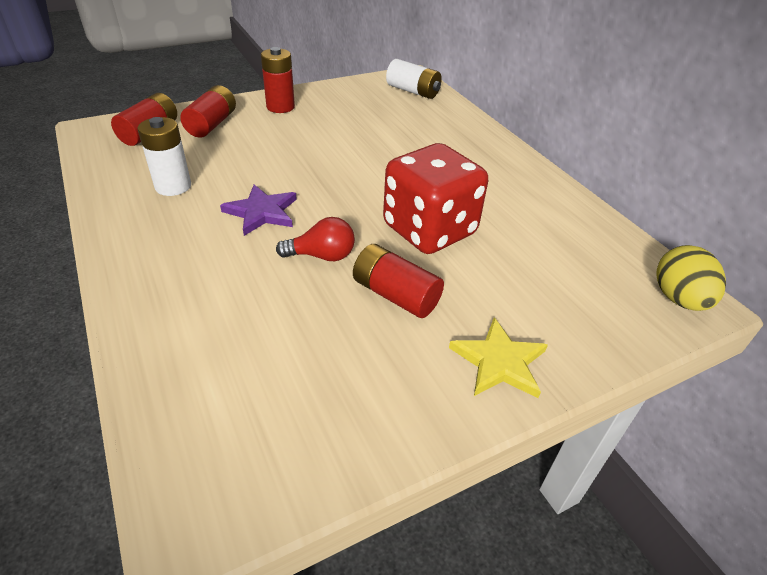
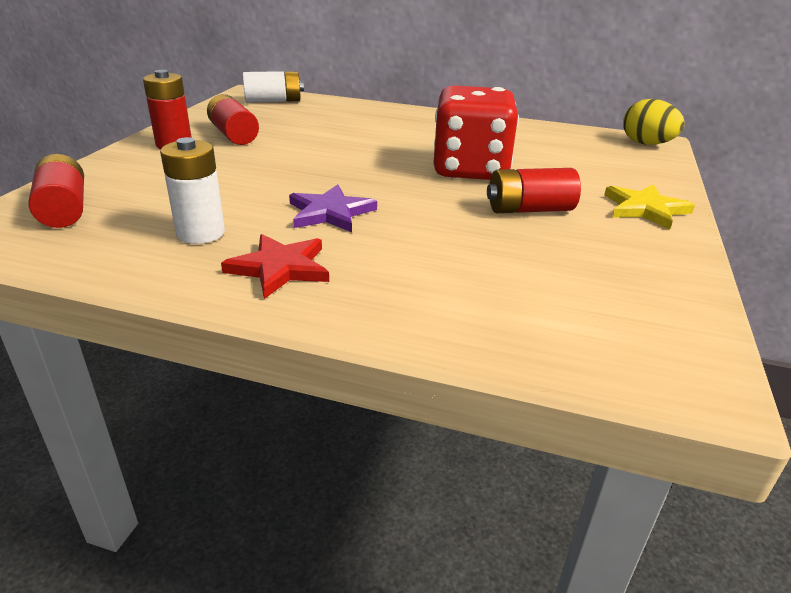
camera: 45 degrees left, 10 degrees down
(161, 237) = (280, 268): none -> red star
(212, 124) = (128, 179): red battery -> red battery (234, 135)
(322, 256) = (438, 214): red light bulb -> none

